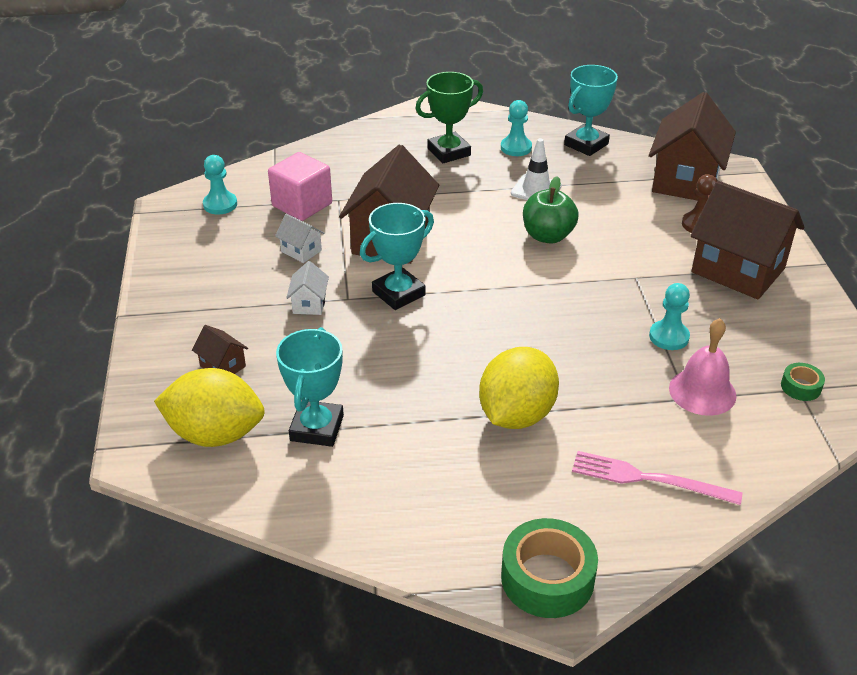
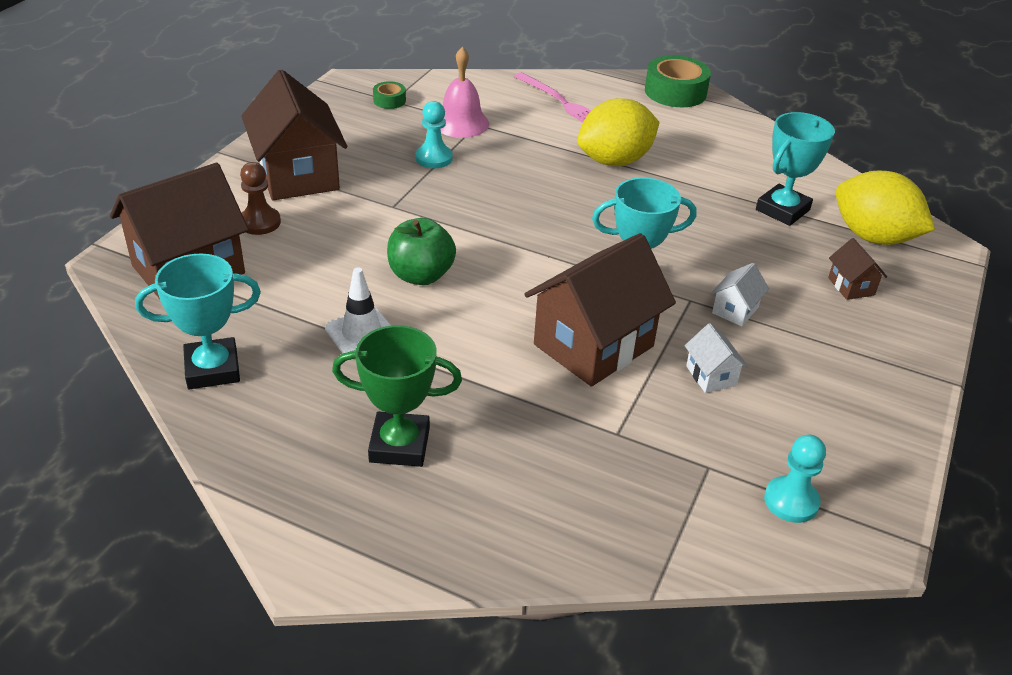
camera: 150 degrees left, 0 degrees up
(302, 205) = (672, 446): pink cube -> none
(516, 148) = (304, 408): turquoise pawn -> none

